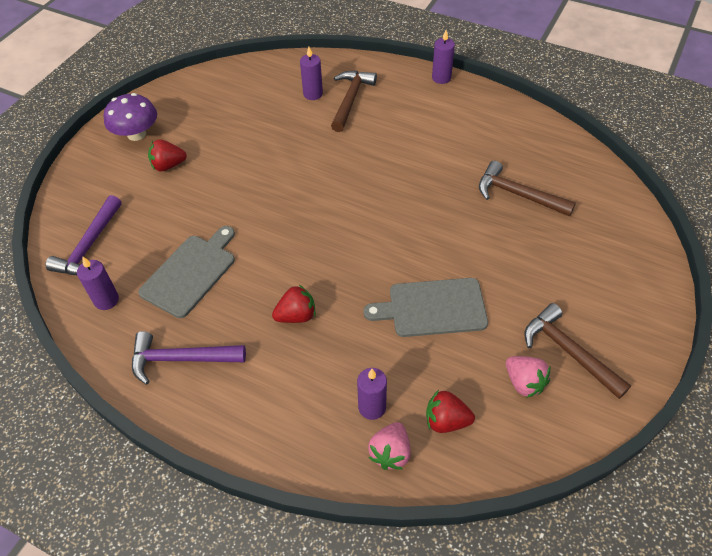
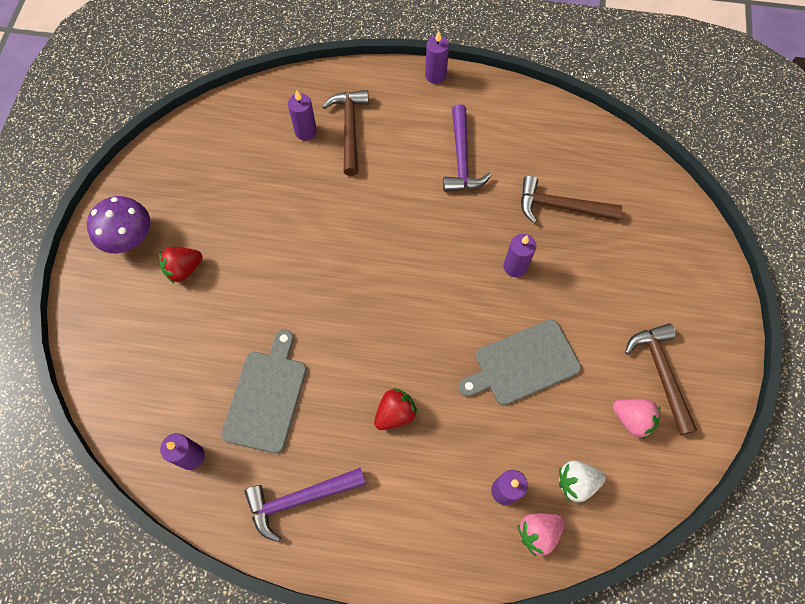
camera: 20 degrees left, 15 degrees up
(89, 246) = (142, 396): purple hammer -> purple hammer (461, 158)
(390, 453) = (538, 532): pink strawberry -> pink strawberry turned 60 degrees clockwise
(446, 421) = (576, 482): red strawberry -> white strawberry
(456, 230) = (515, 266): none -> purple candle
(569, 351) = (661, 373): brown hammer -> brown hammer turned 45 degrees clockwise

